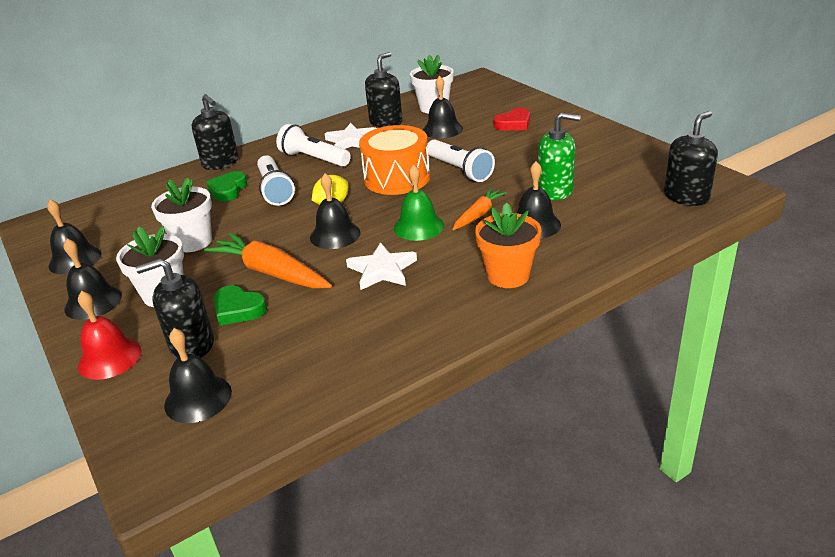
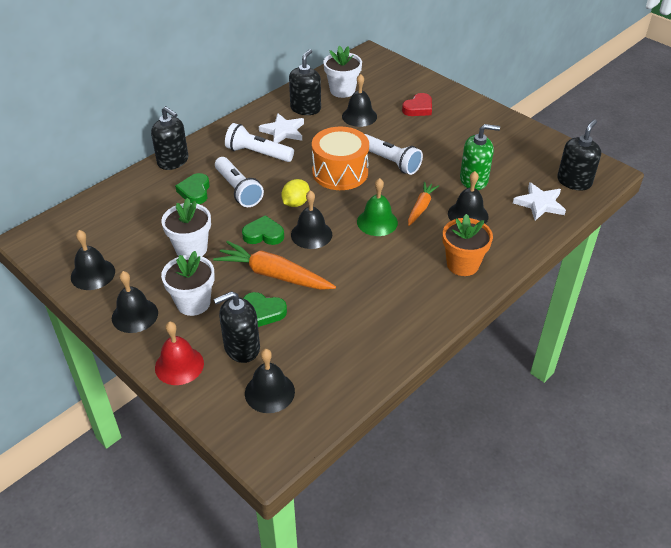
camera: 15 degrees left, 10 degrees up
(280, 232) = (263, 234): none -> green heart
(382, 270) = (364, 266): white star -> white star (539, 204)

